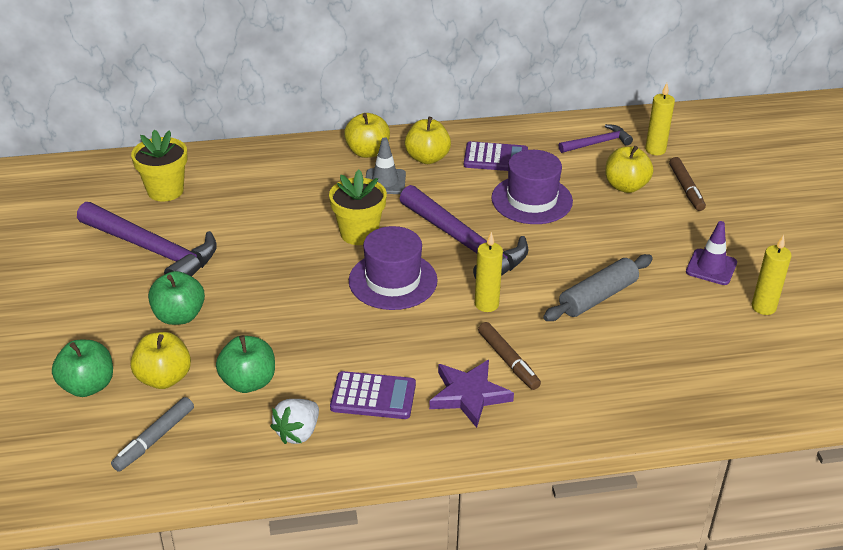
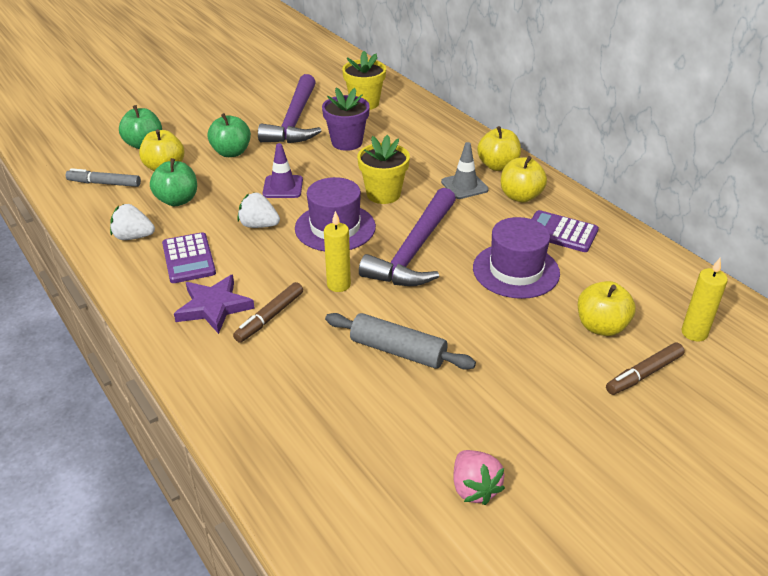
camera: 65 degrees right, 0 degrees up
(238, 227) = (347, 142): none -> purple flower pot
(349, 331) = (259, 225): none -> white strawberry
(495, 158) = (561, 232): purple calculator -> purple calculator turned 135 degrees clockwise
(597, 143) = (658, 288): purple hammer -> none
(711, 267) = (513, 426): purple traffic cone -> purple traffic cone (283, 187)
(763, 307) = (474, 488): yellow candle -> pink strawberry

